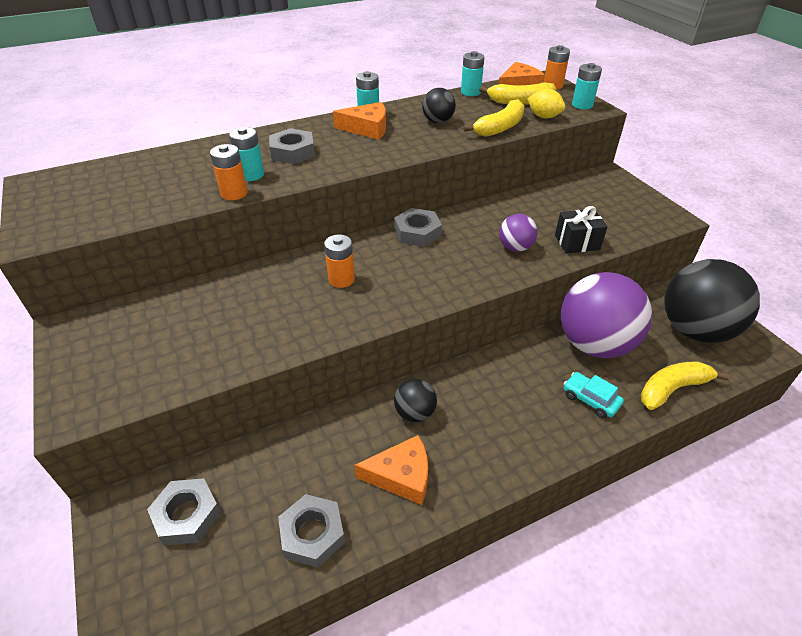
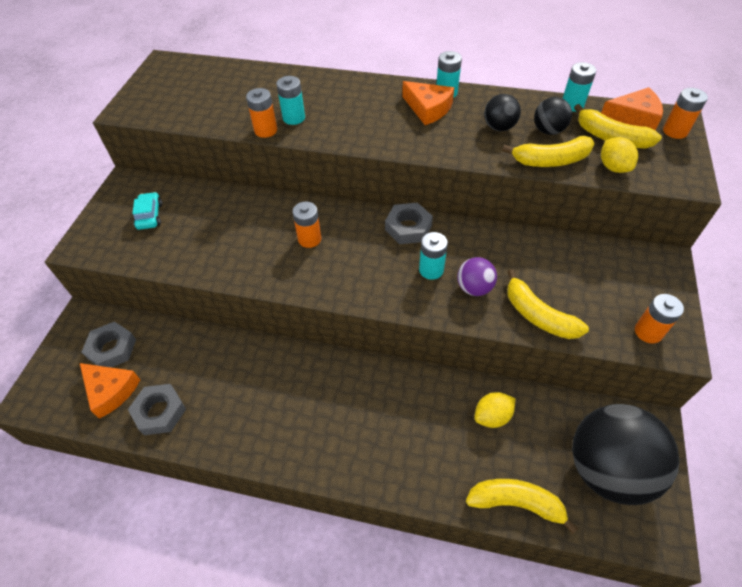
camera: 40 degrees right, 10 degrees up
(293, 152) = (344, 108): grey nut -> none
(401, 475) = (242, 414): orange cheese -> orange cheese (111, 390)
(415, 413) = (295, 375): black ball -> black ball (548, 131)
(577, 242) = (538, 315): black gift -> yellow banana
(582, 105) = (677, 171): turquoise battery -> turquoise battery (431, 270)
(590, 399) = (433, 459): turquoise car -> turquoise car (150, 216)
(594, 344) = (492, 416): purple ball -> yellow lemon
(649, 218) = (648, 332): none -> orange battery

